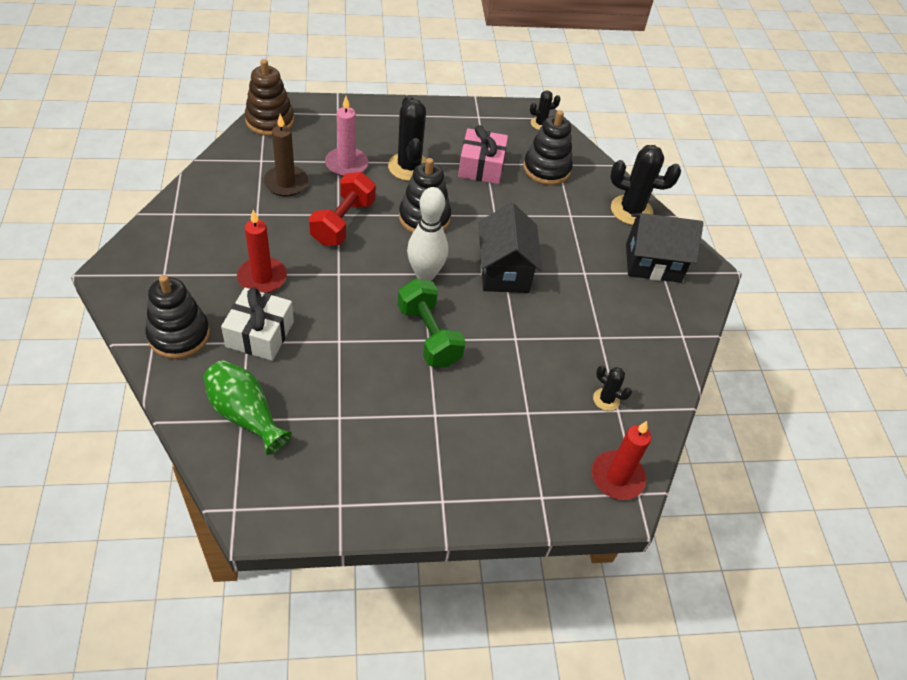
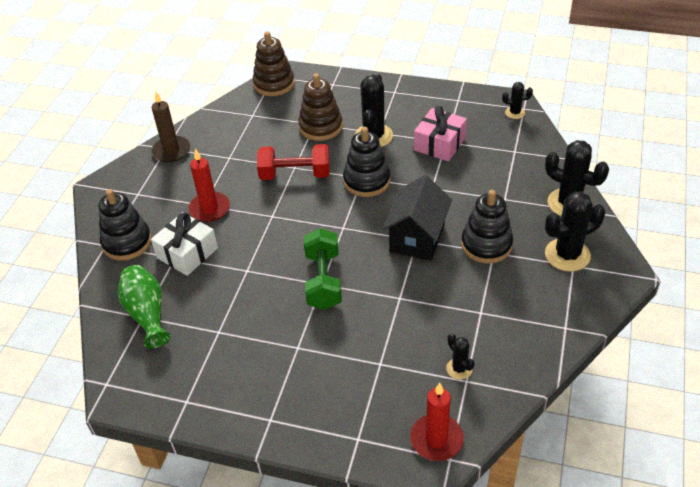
camera: 30 degrees right, 5 degrees down
(286, 183) = (263, 136): brown candle -> brown candle (171, 151)
(343, 222) = (295, 174): red dumbbell -> red dumbbell turned 45 degrees clockwise
(346, 164) = (320, 127): pink candle -> brown stacking toy
(425, 274) = (344, 229): white bowling pin -> none
(546, 169) = (501, 154): black stacking toy -> black stacking toy (486, 245)
(653, 263) = (567, 255): black house -> black cactus

